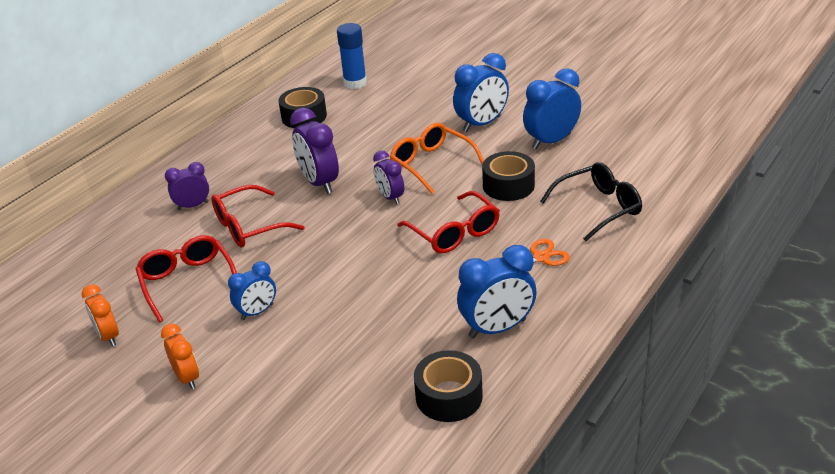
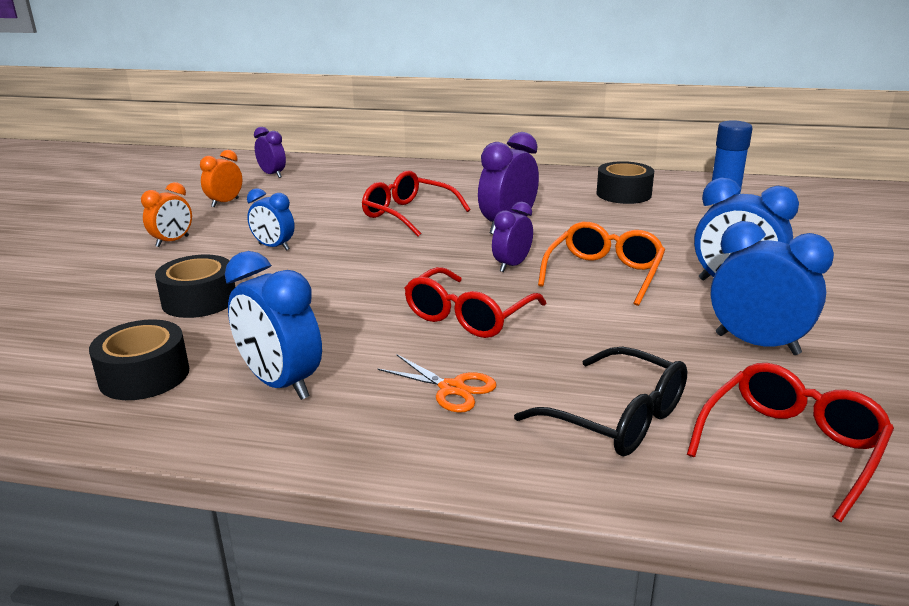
camera: 65 degrees right, 10 degrees down
(187, 282) = (309, 211): red glasses -> red glasses (791, 446)
(193, 206) = (425, 187): purple clock -> purple clock (272, 175)
(508, 185) = (606, 332): black tape -> black tape (199, 300)

